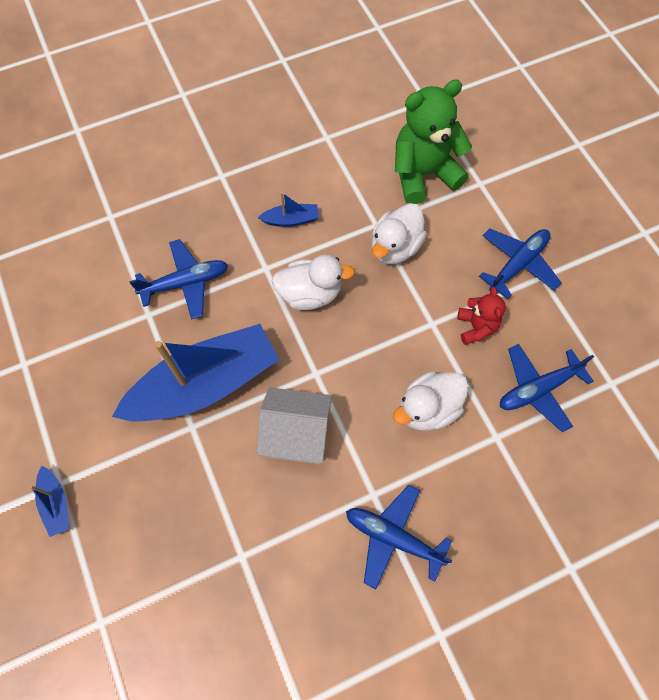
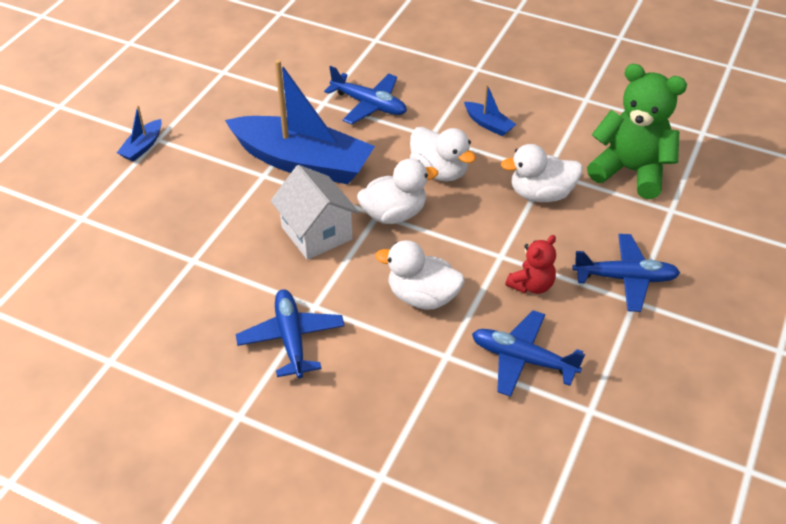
camera: 50 degrees right, 20 degrees down
(326, 361) = (394, 214): none -> white duck

